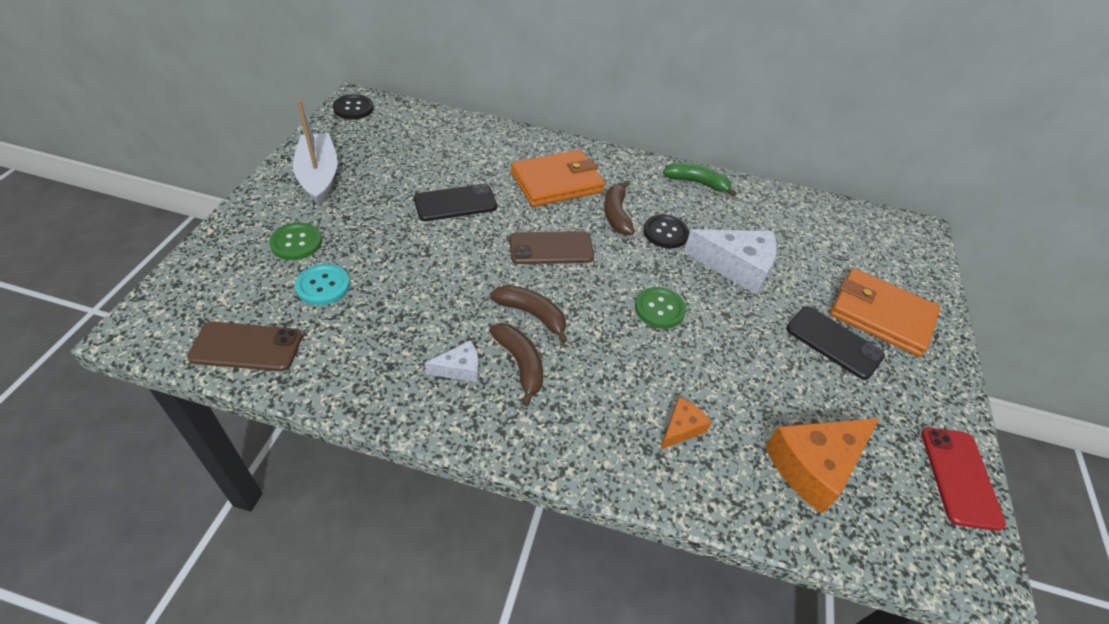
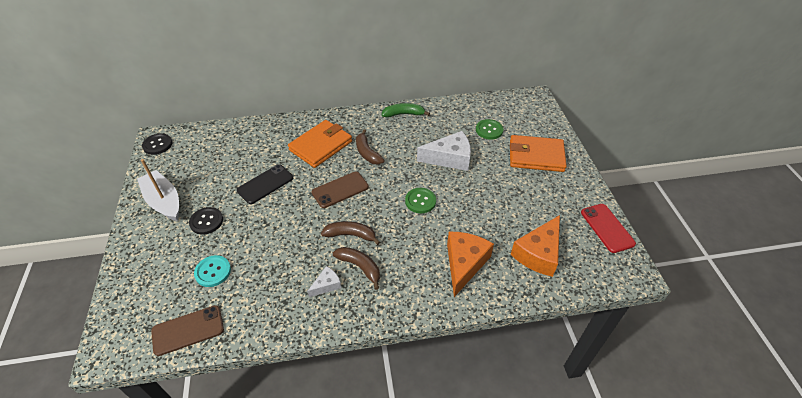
camera: 20 degrees left, 0 degrees up
(296, 243) = (177, 252): green button -> green button (489, 130)
(665, 233) = (401, 153): black button -> black button (206, 221)
(681, 428) = (464, 264): orange cheese -> orange cheese, size x1.95
(834, 342) = (519, 181): black phone -> none

